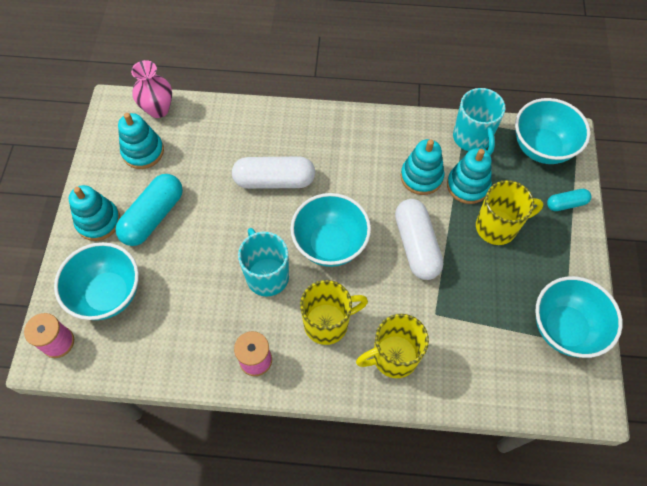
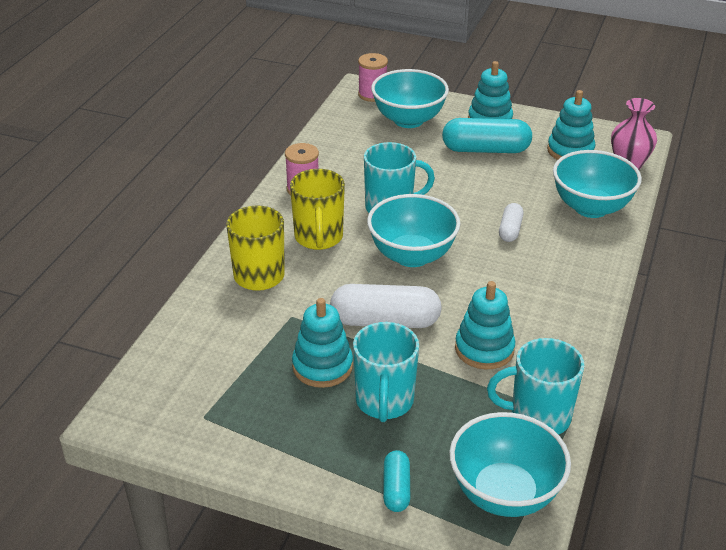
camera: 105 degrees right, 25 degrees down
(153, 217) = (485, 150): turquoise capsule -> turquoise capsule turned 45 degrees counterclockwise
(274, 180) = (510, 230): white capsule -> white capsule, size x0.54
(468, 185) = (458, 390): turquoise stacking toy -> turquoise stacking toy (322, 366)
(497, 227) = (384, 402): yellow mug -> turquoise mug
(565, 328) = (218, 423): turquoise bowl -> turquoise bowl (591, 208)

